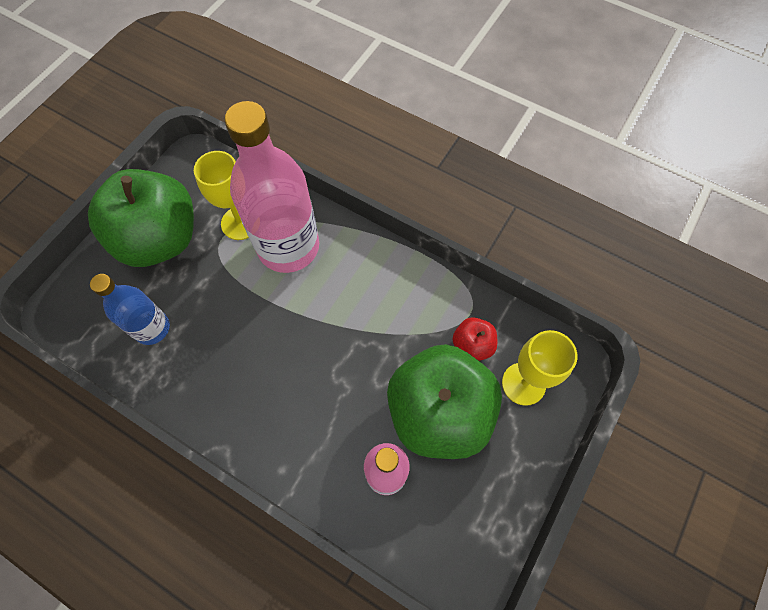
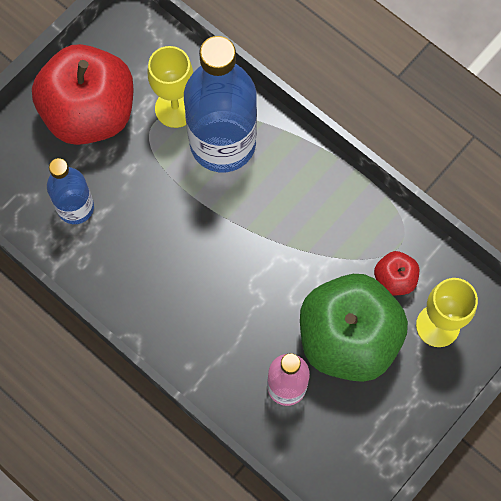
camera: 10 degrees right, 5 degrees up
(160, 239) = (90, 113): green apple -> red apple
(288, 247) = (222, 143): pink bottle -> blue bottle

